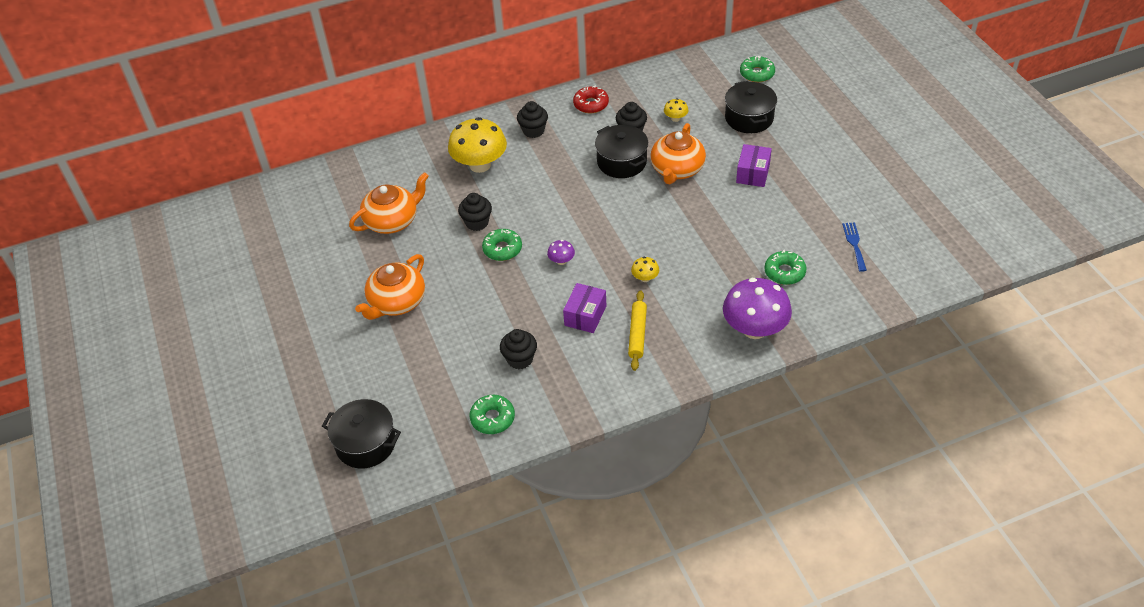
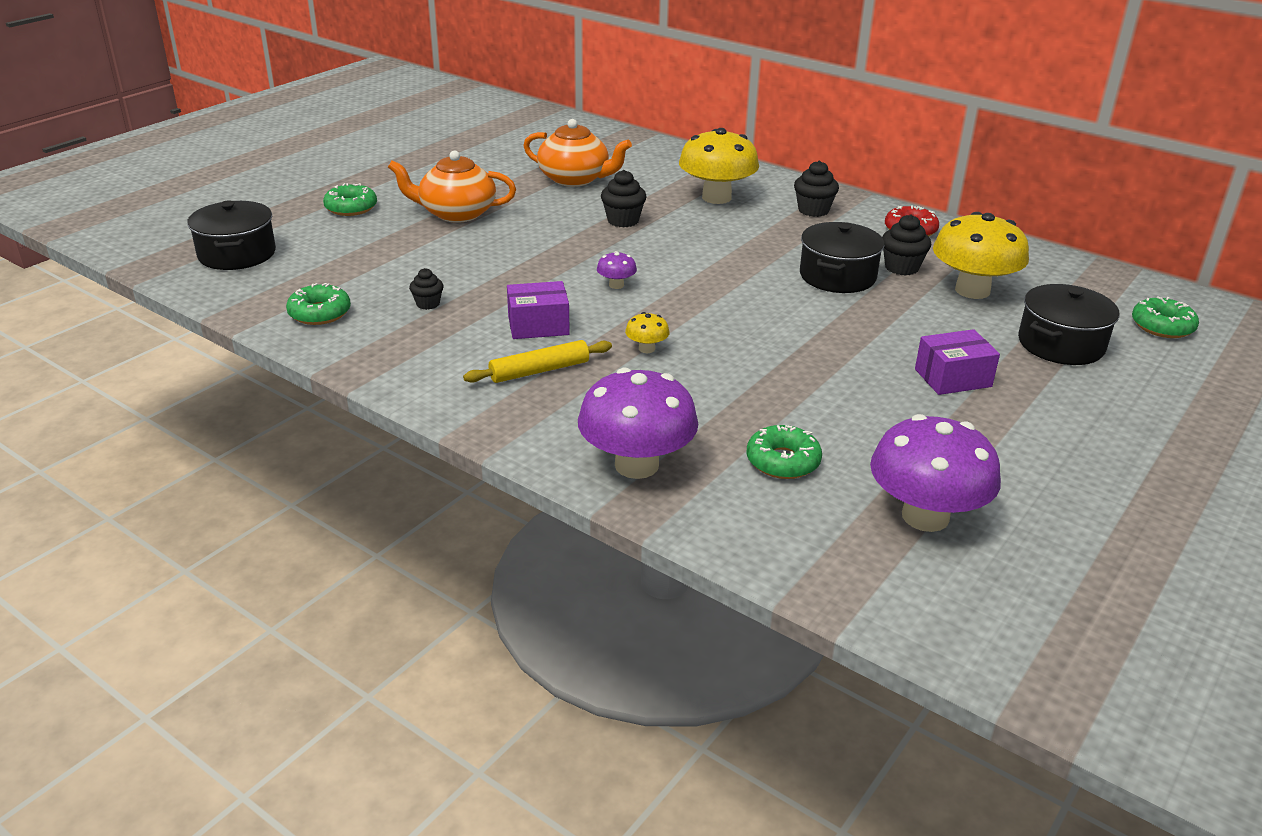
camera: 55 degrees right, 15 degrees down
(502, 249) = (597, 245): green donut -> green donut (351, 208)
(520, 359) = (428, 304): black cupcake -> black cupcake, size x0.64
(675, 118) = (972, 290): yellow mushroom -> yellow mushroom, size x2.30
(677, 169) = (877, 317): orange teapot -> none
(854, 244) = (925, 516): blue fork -> purple mushroom

